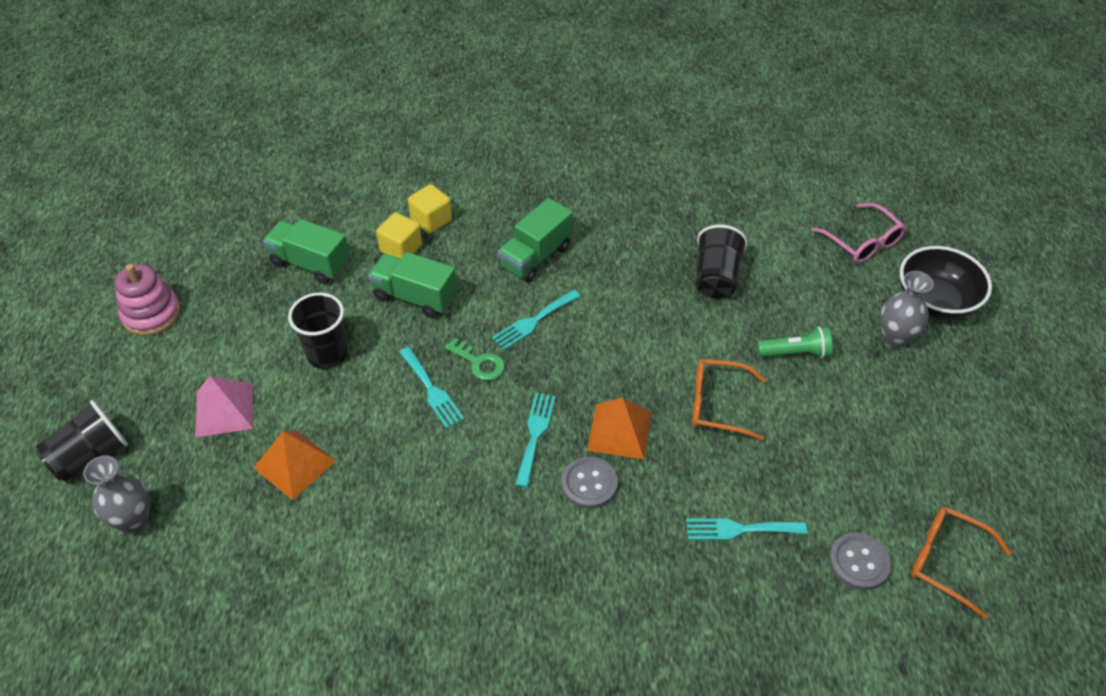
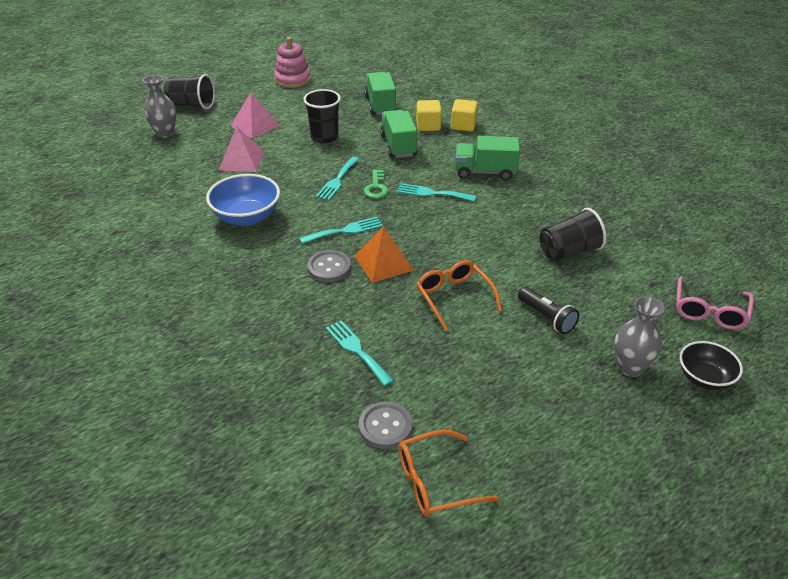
camera: 55 degrees right, 10 degrees down
(294, 464) = (241, 160): orange pyramid -> pink pyramid
(425, 517) = (246, 217): none -> blue bowl
(795, 353) = (547, 317): green flashlight -> black flashlight
(935, 301) = (704, 378): black bowl -> black bowl, size x0.65
(946, 561) = (435, 482): orange glasses -> orange glasses turned 105 degrees counterclockwise

